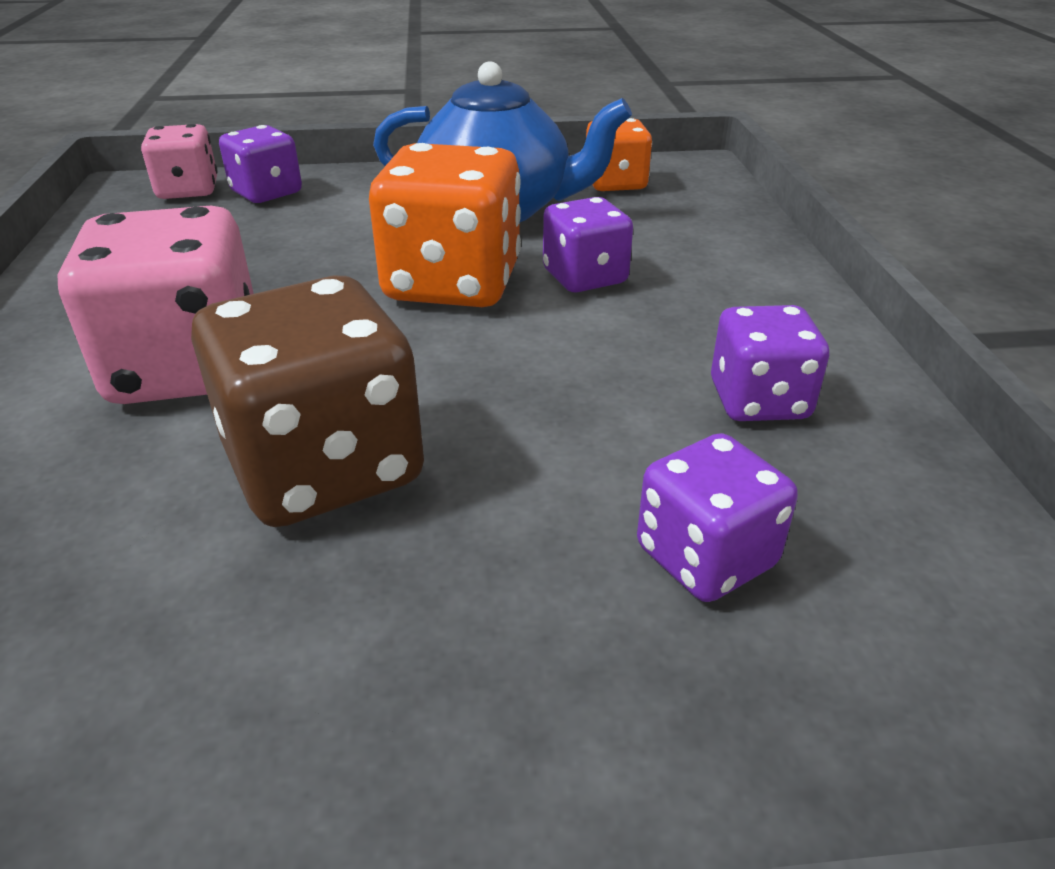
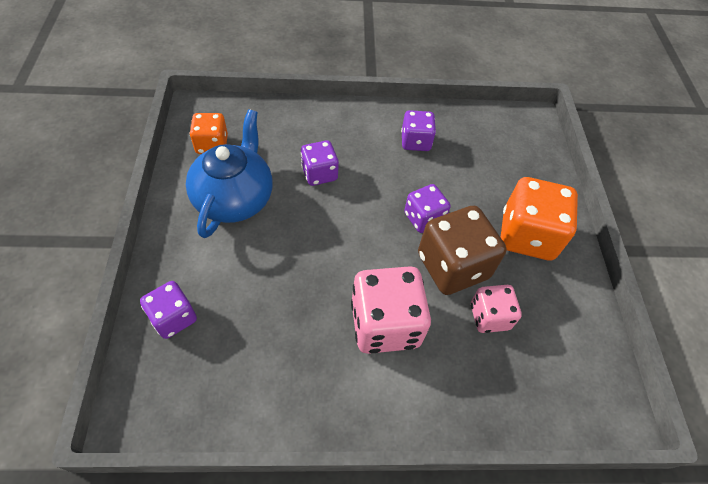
camera: 90 degrees left, 20 degrees up
(188, 190) = (153, 369): pink dice -> pink dice (489, 316)
(452, 283) = (318, 222): orange dice -> orange dice (527, 235)
(705, 557) = (489, 172): purple dice -> purple dice (423, 218)

